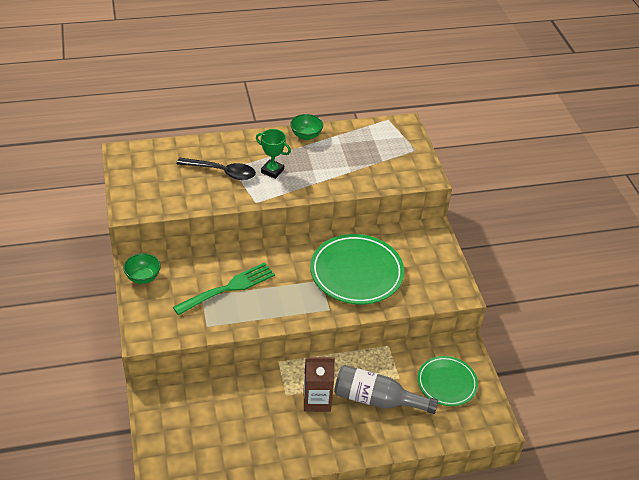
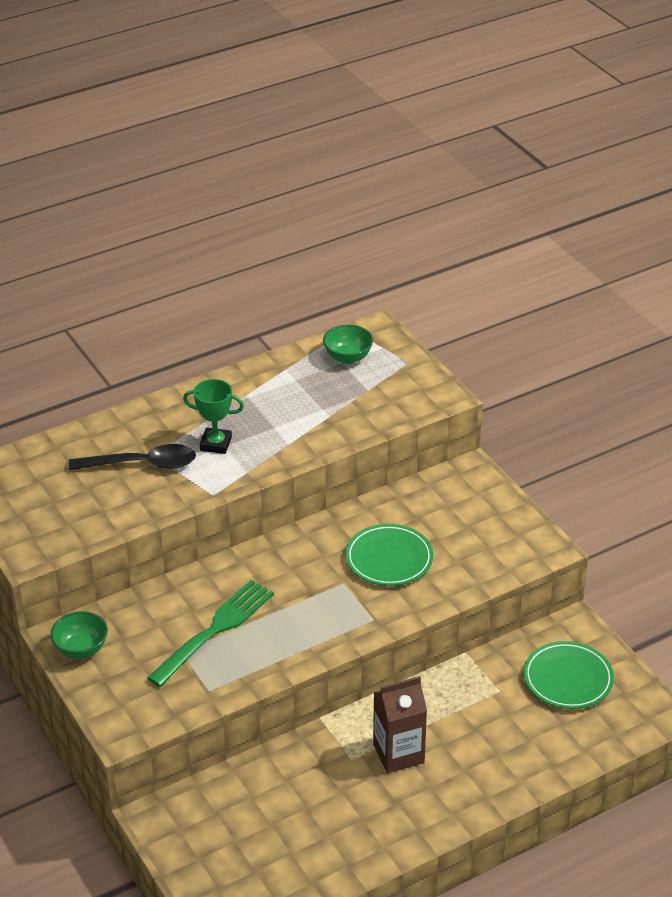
camera: 15 degrees left, 5 degrees down
(306, 135) = (240, 381): green bowl -> green bowl (348, 357)
(356, 272) = (389, 559): green plate -> green plate, size x0.62
(377, 399) = (482, 728): grey bottle -> none

